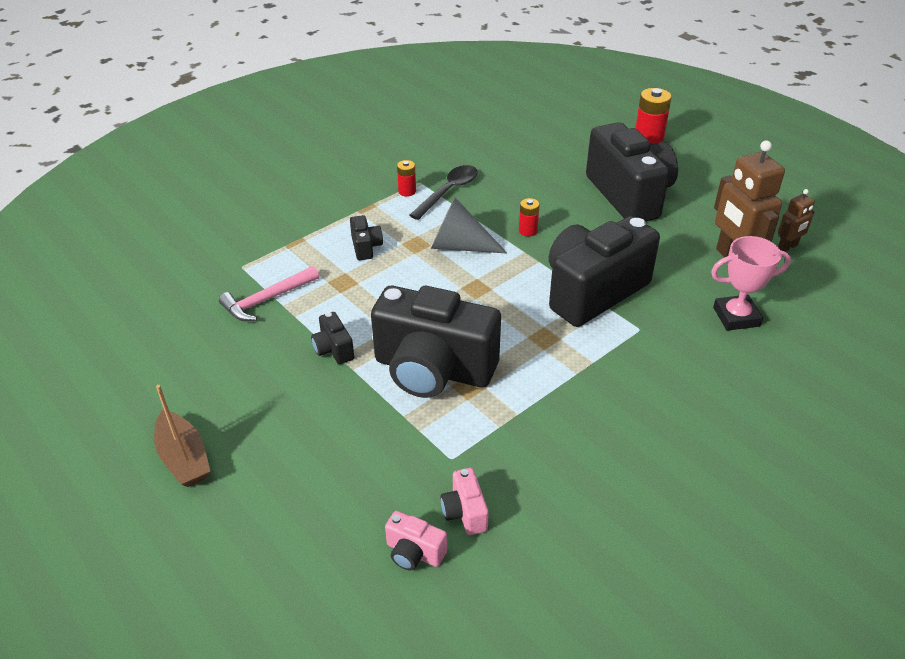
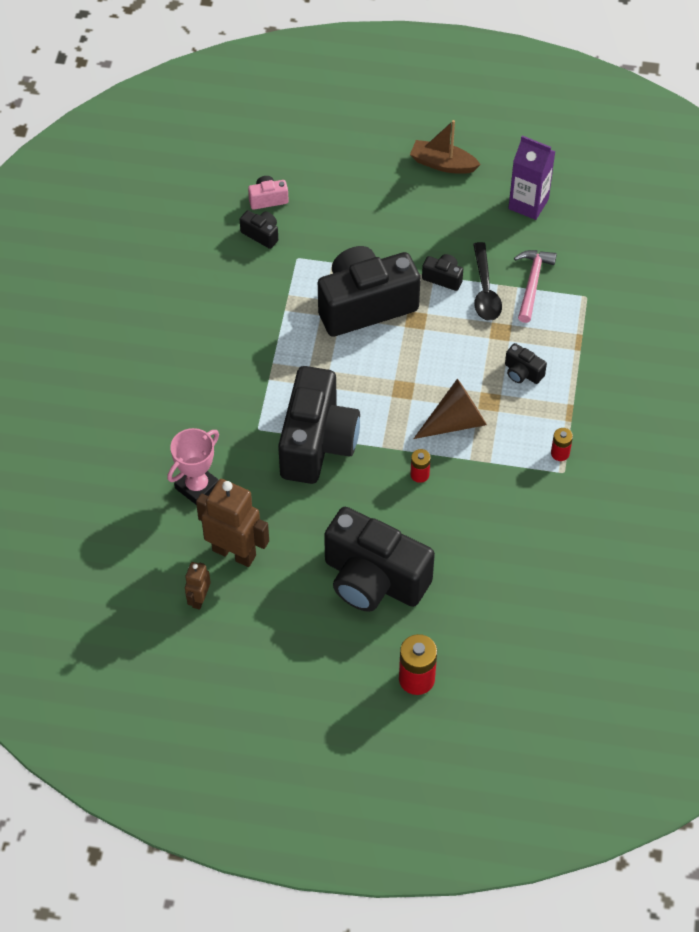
camera: 140 degrees right, 15 degrees up
(170, 363) = (528, 204): none -> purple carton
(449, 191) = (527, 477): black spoon -> black spoon (485, 291)
(459, 246) = (455, 421): grey cone -> brown cone
(464, 512) = (261, 234): pink camera -> black camera

